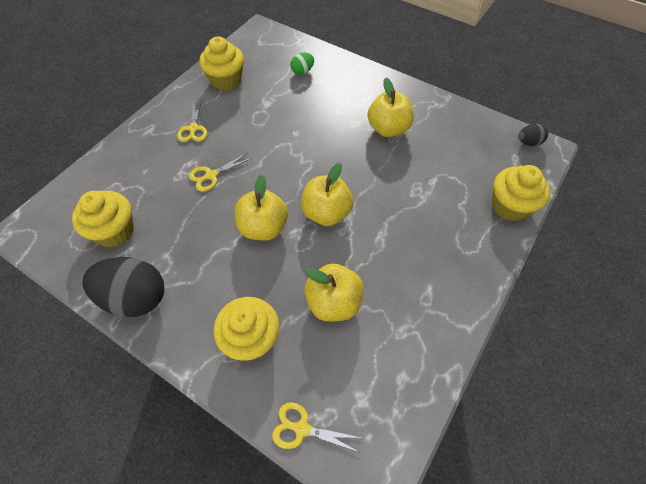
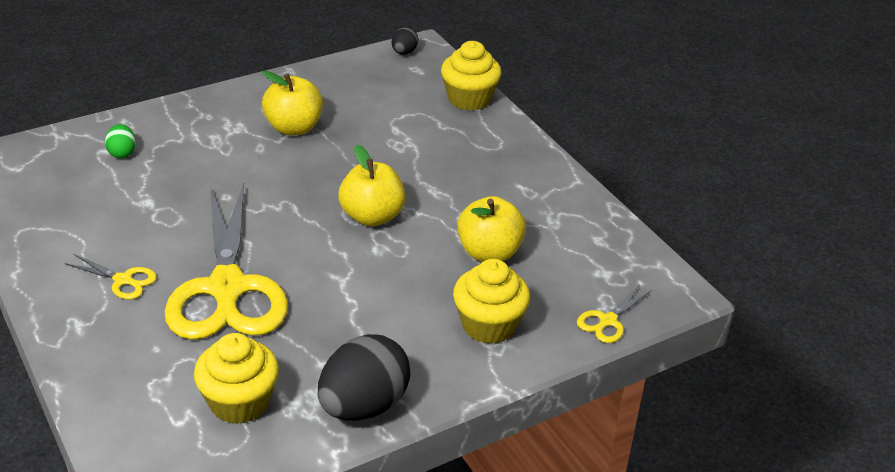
camera: 65 degrees left, 20 degrees down
(211, 175) = (227, 288): yellow scissors -> yellow scissors, size x2.50
(226, 80) = (58, 222): yellow cupcake -> none
(263, 227) = (350, 270): yellow apple -> none

